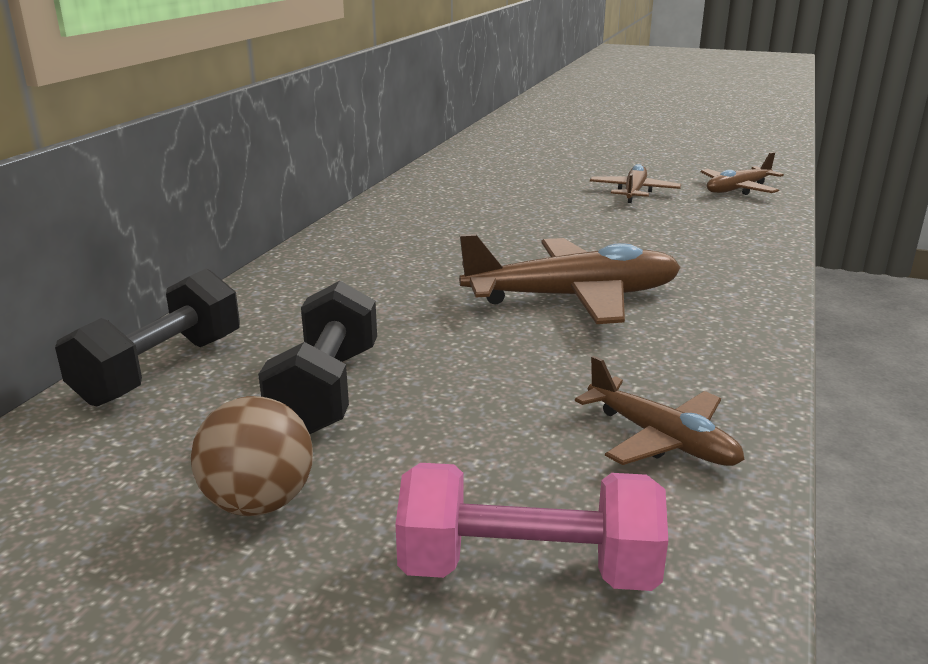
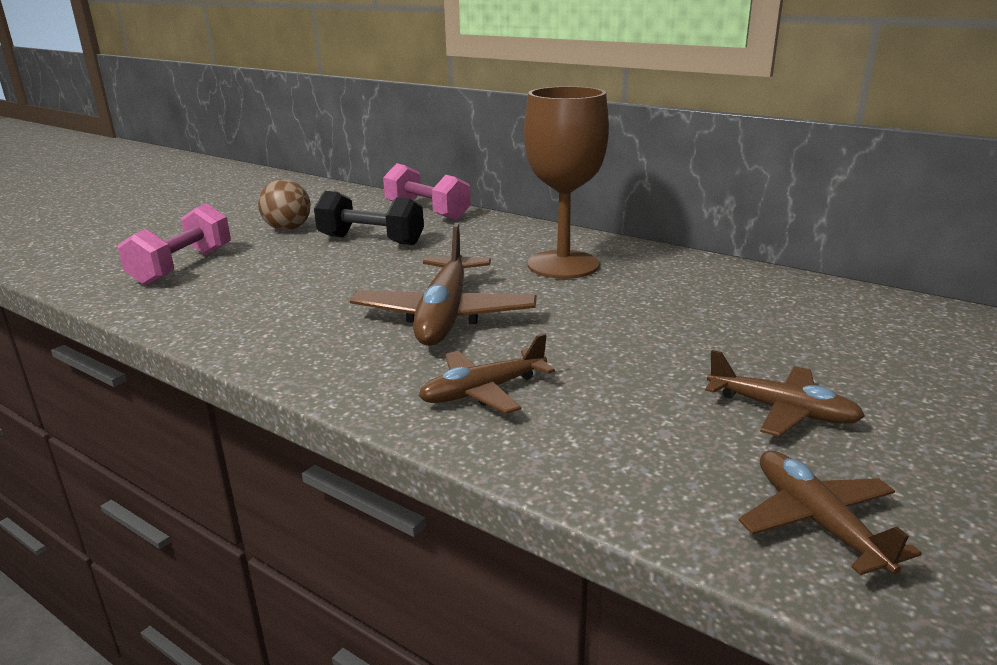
camera: 105 degrees right, 0 degrees up
(160, 369) = (427, 212): black dumbbell -> pink dumbbell
(398, 259) = (563, 265): none -> brown goblet
(661, 439) = (228, 308): brown plane -> brown plane (483, 391)

